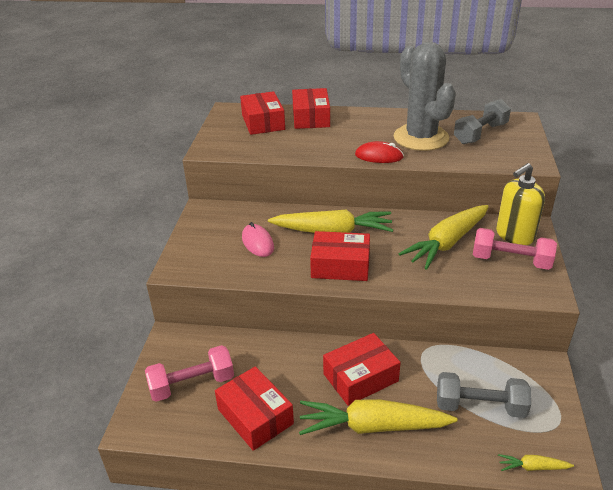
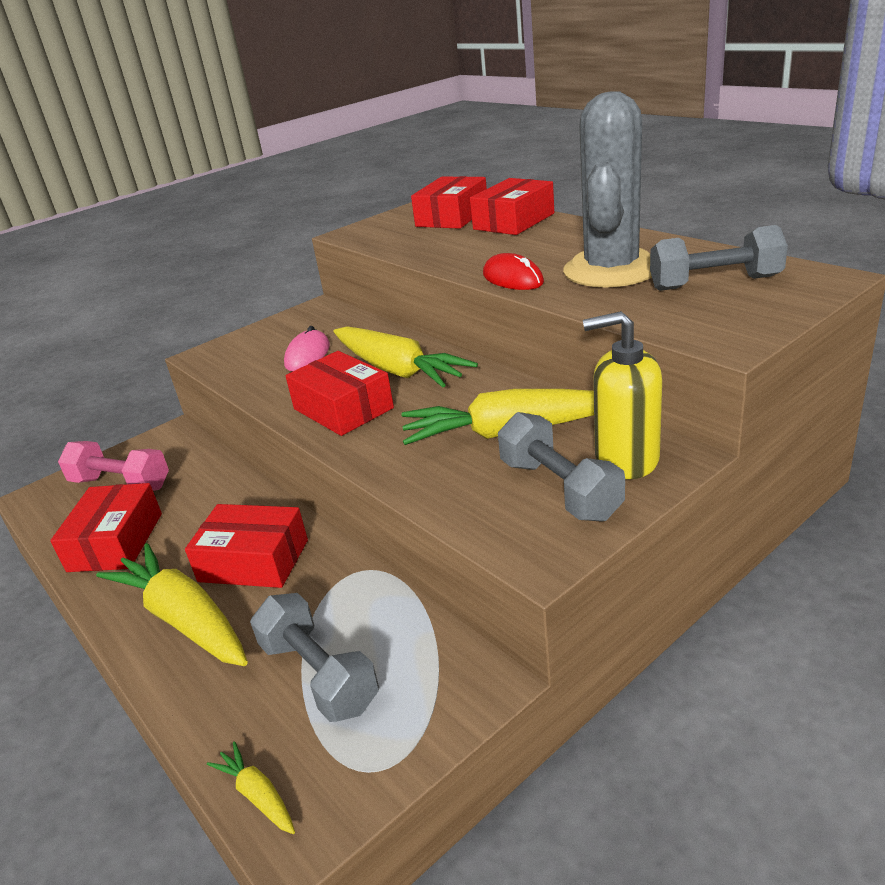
camera: 45 degrees right, 5 degrees down
(510, 261) = (559, 489): pink dumbbell -> grey dumbbell

